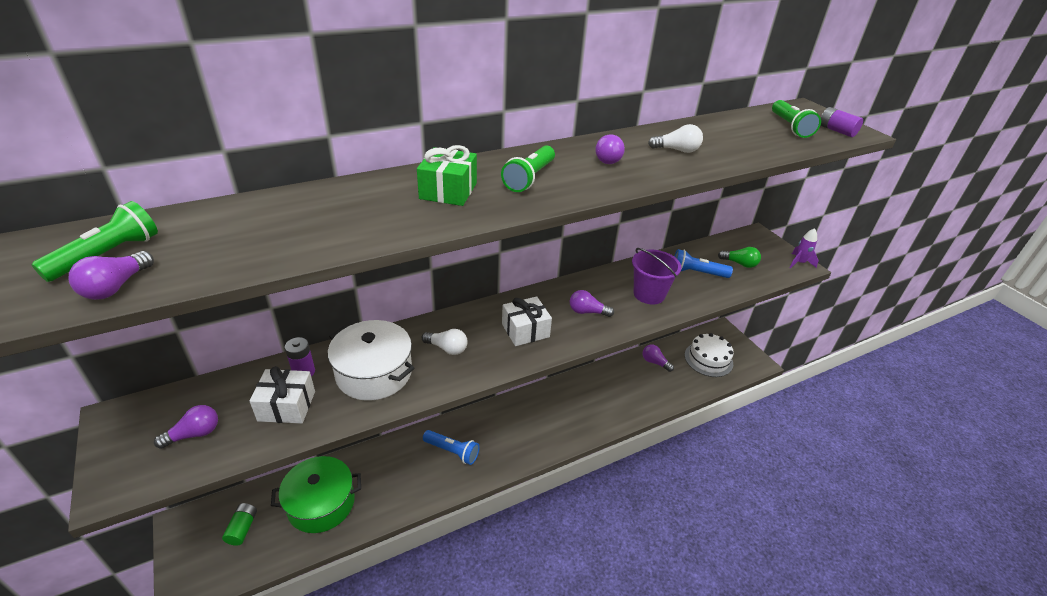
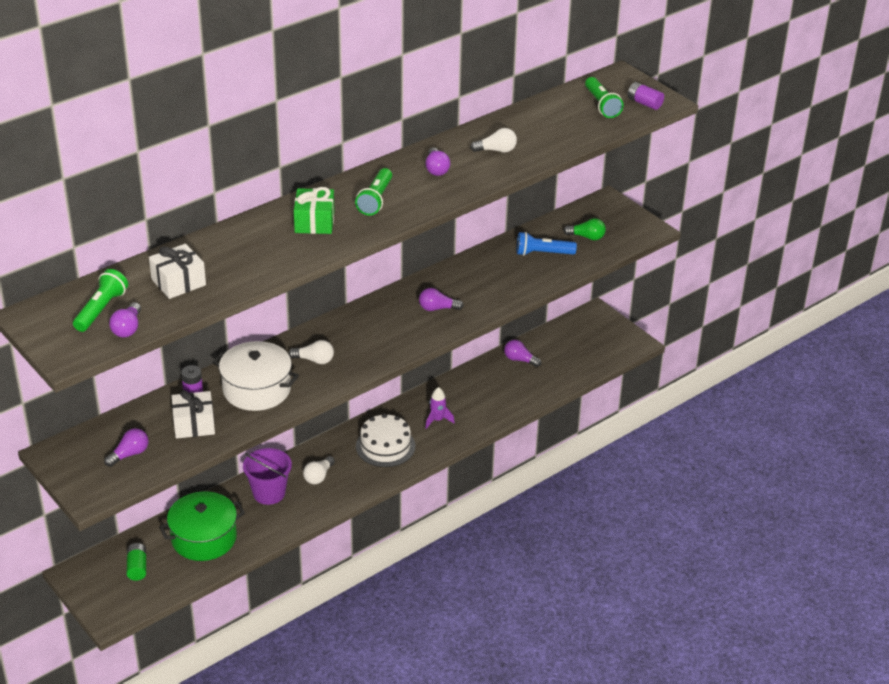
camera: 10 degrees left, 0 degrees up
(452, 451) = (318, 476): blue flashlight -> white light bulb
(525, 330) = (382, 334): white gift -> white gift (178, 282)
(649, 294) = (495, 282): purple bucket -> purple bucket (269, 493)
(708, 359) = (580, 347): white cake -> white cake (385, 446)
(799, 263) = (648, 227): purple rocket -> purple rocket (437, 420)

